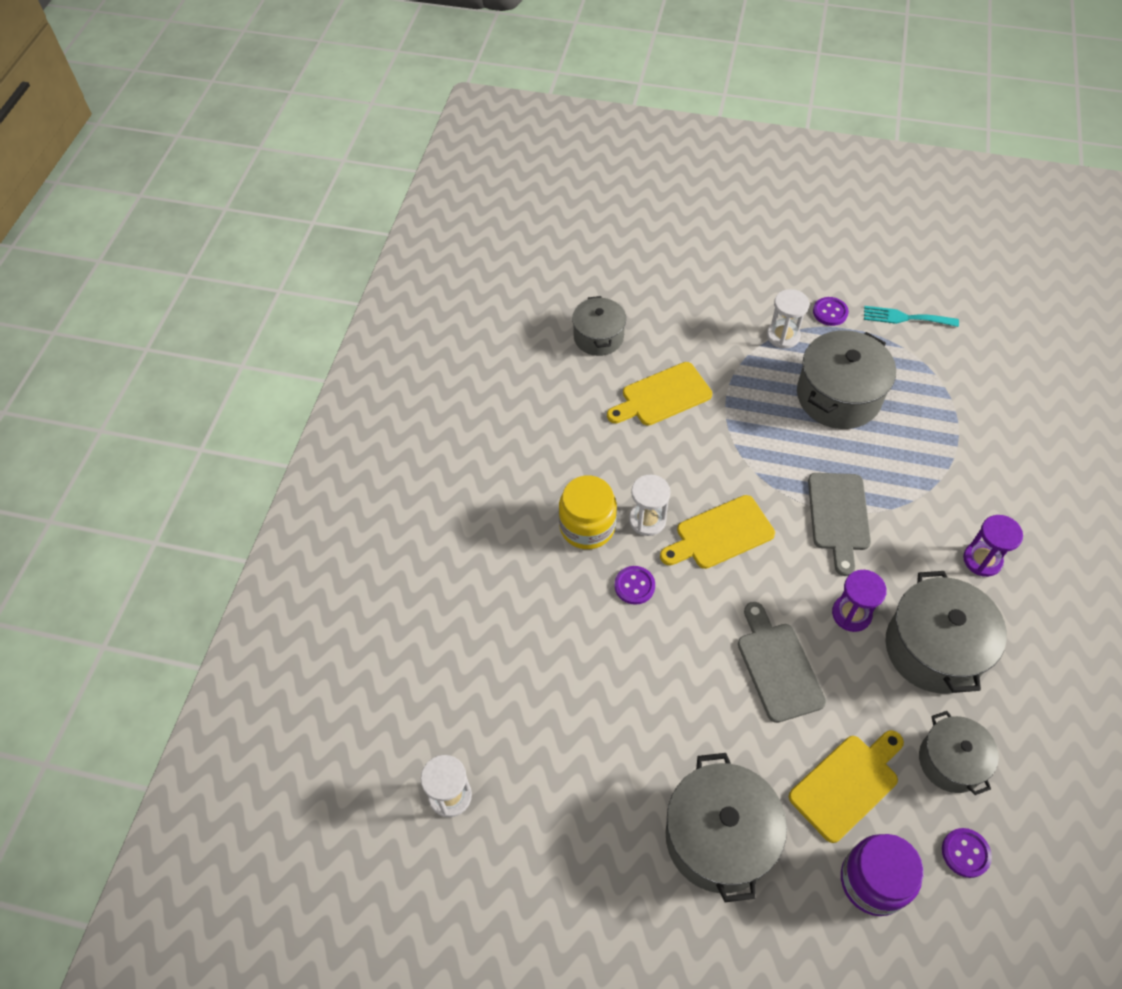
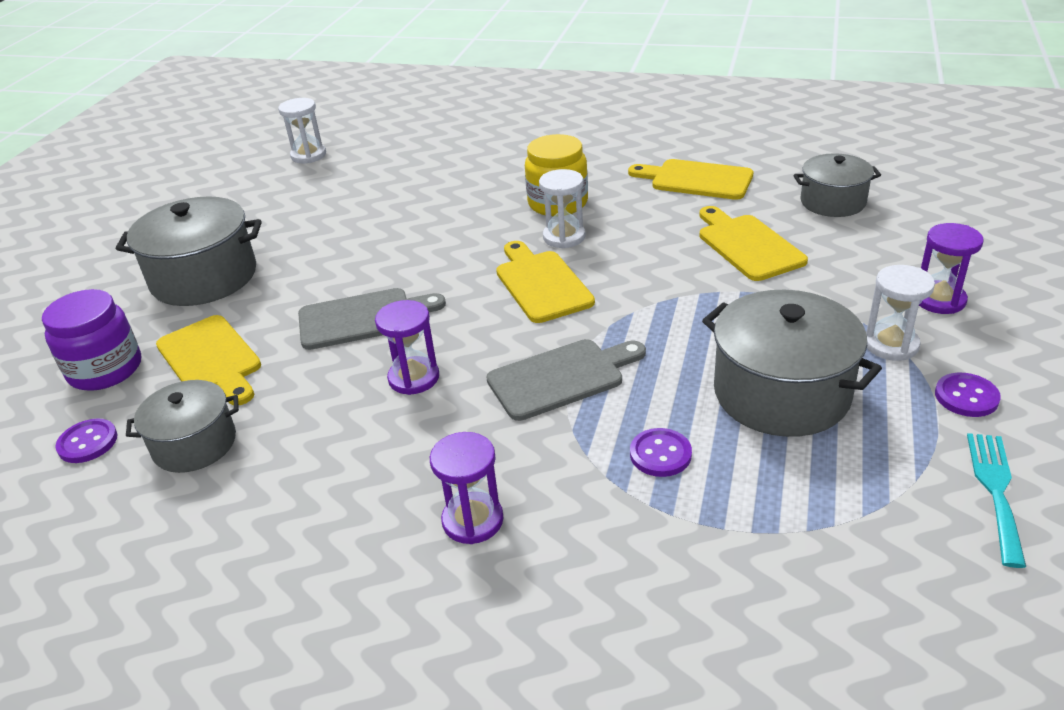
camera: 95 degrees right, 20 degrees down
(552, 421) = (696, 180): none -> yellow cutting board
(634, 586) = (482, 231): purple button -> purple button (660, 454)
(731, 304) = (939, 300): none -> purple hourglass
(838, 516) = (561, 378): grey cutting board -> grey cutting board turned 150 degrees clockwise
(933, 648) = (345, 447): grey pot -> none

